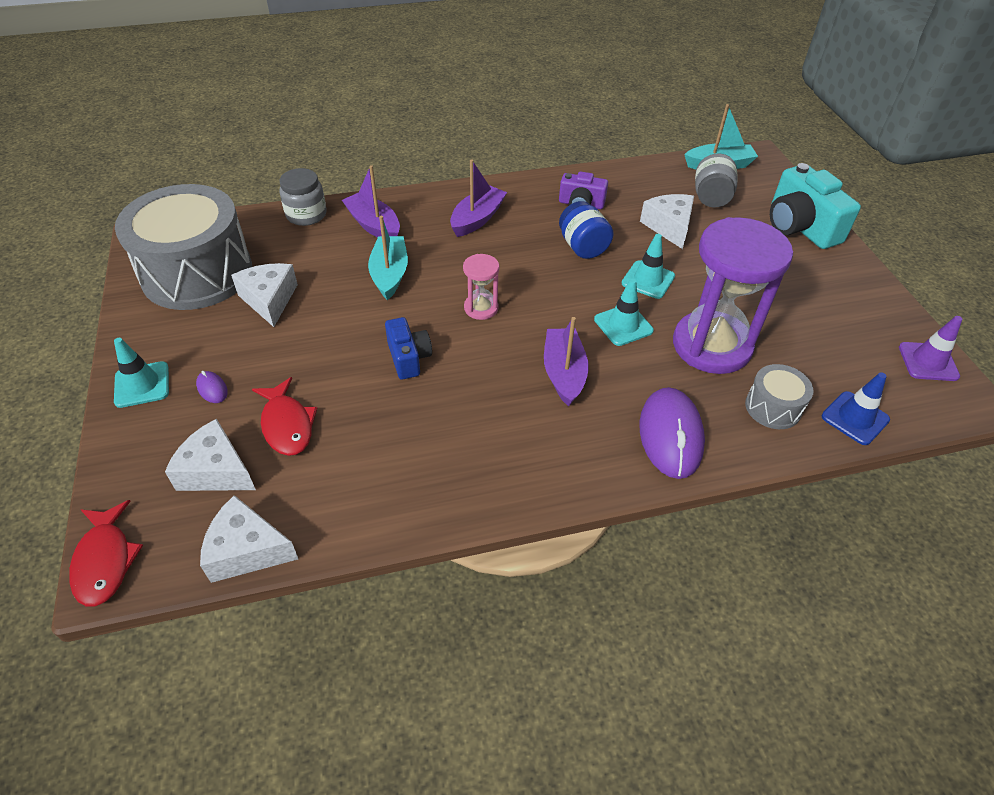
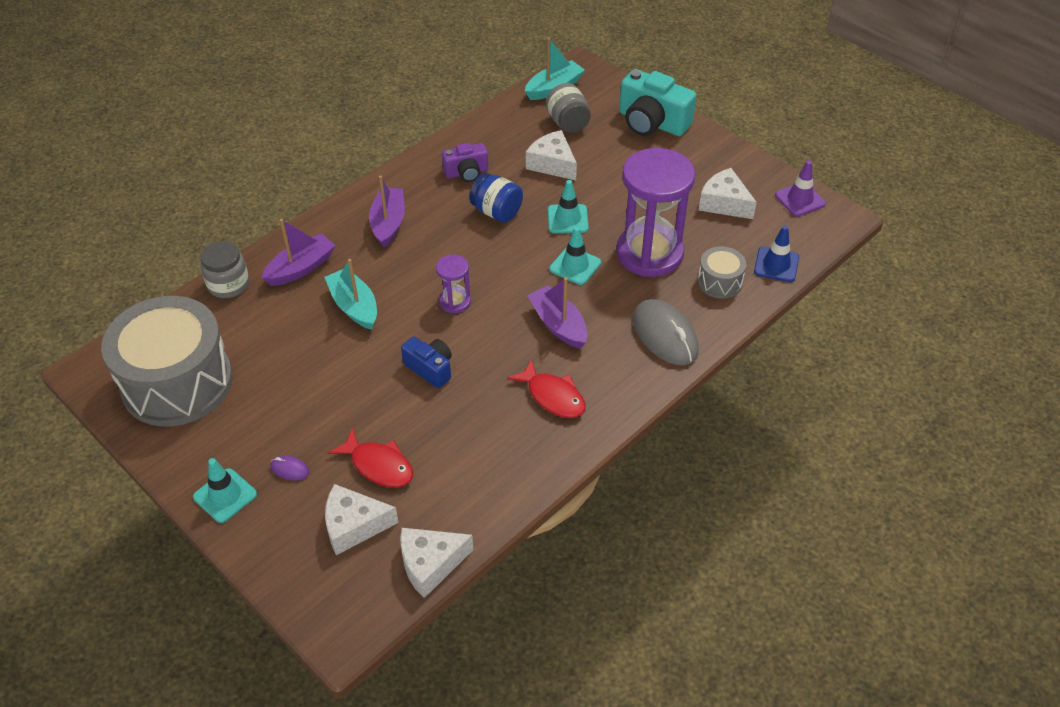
camera: 30 degrees left, 0 degrees up
(105, 561) = (330, 628): red fish -> red fish (553, 396)
(269, 300) = (268, 375): white cheese -> white cheese (724, 203)
(374, 225) = (301, 268): purple boat -> purple boat turned 120 degrees clockwise
(481, 308) = (455, 301): pink hourglass -> purple hourglass
(670, 435) = (665, 335): purple mouse -> grey mouse

